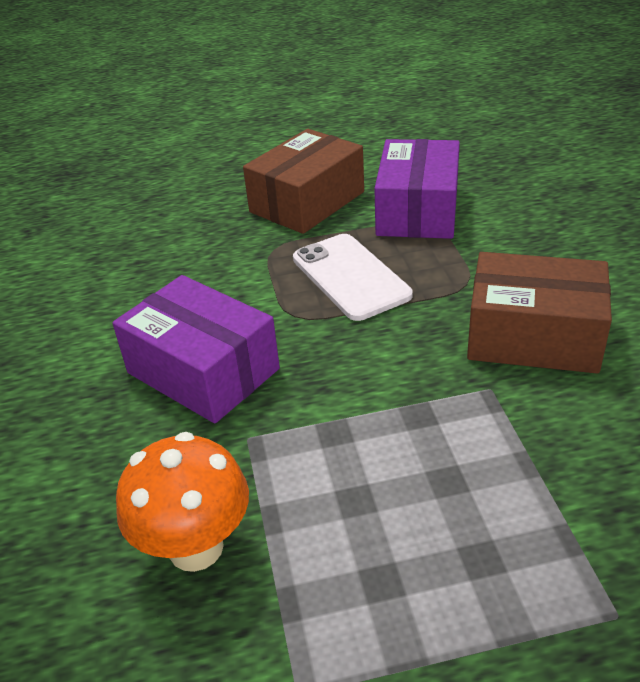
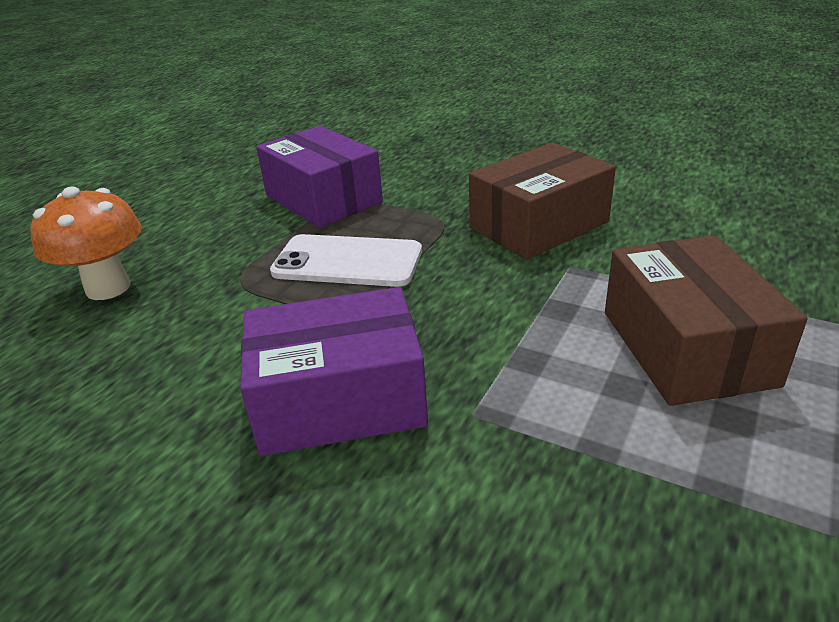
camera: 50 degrees left, 5 degrees down
(196, 547) = (589, 522): orange mushroom -> orange mushroom (108, 288)
(307, 202) = (211, 236): brown box -> brown box (686, 347)

